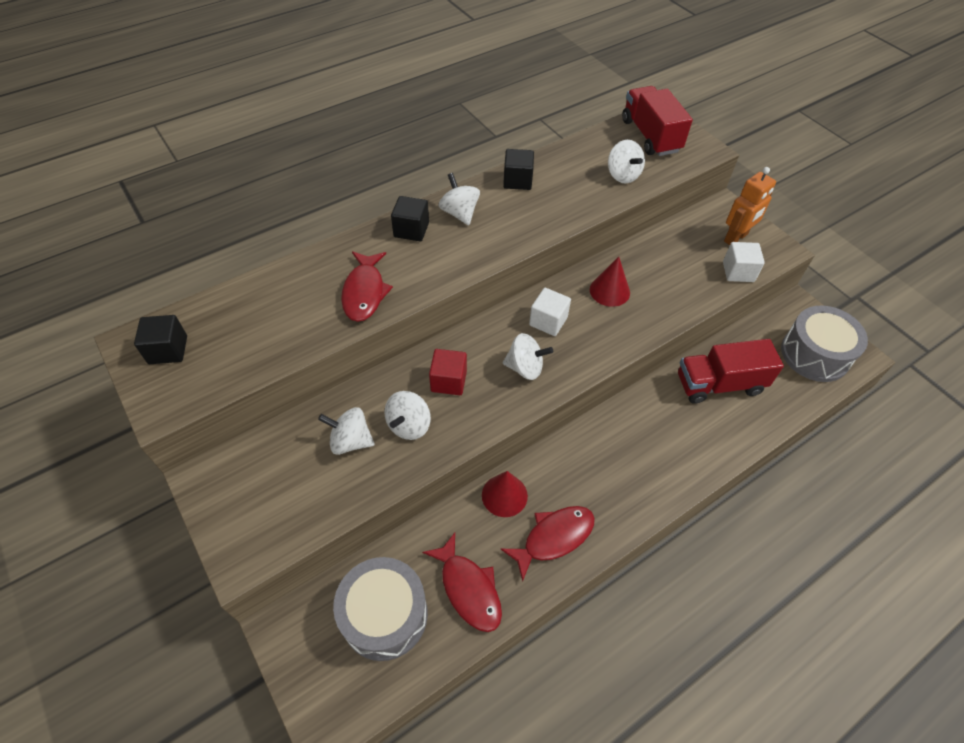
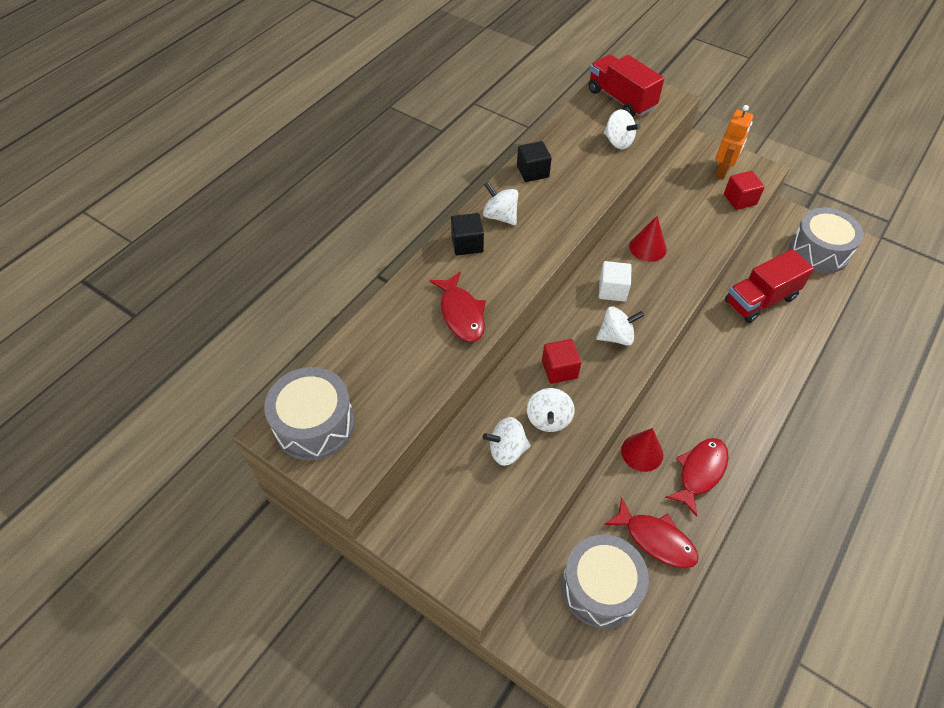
camera: 20 degrees left, 0 degrees up
(168, 350) = (314, 424): black cube -> grey drum
(738, 272) = (740, 199): white cube -> red cube

